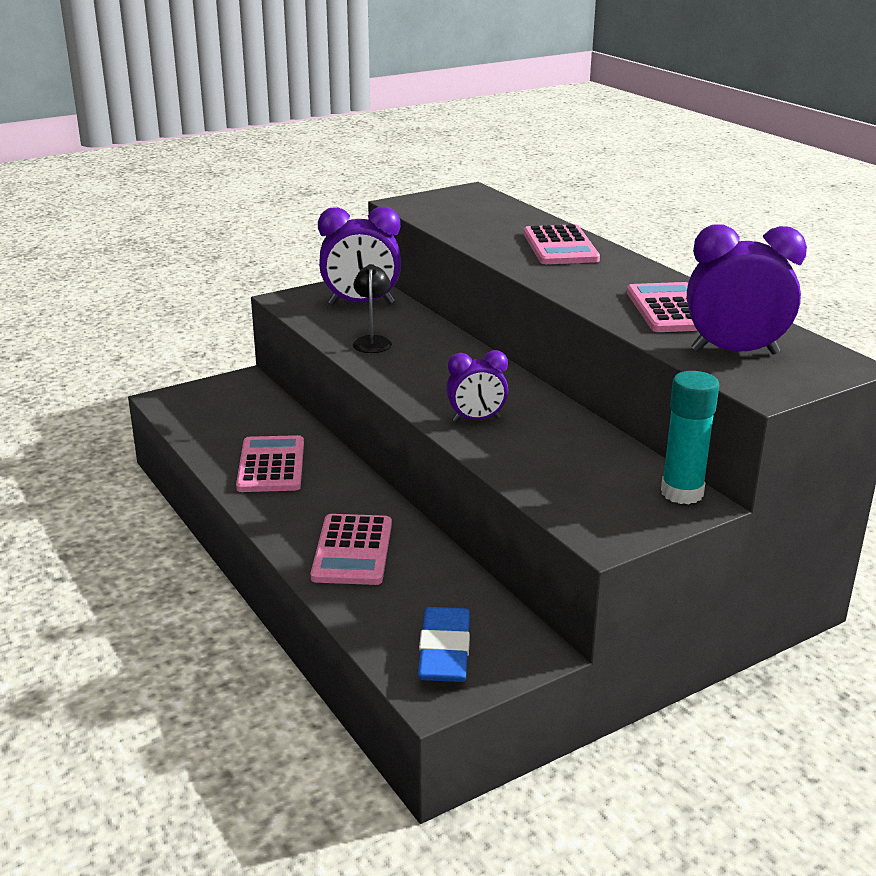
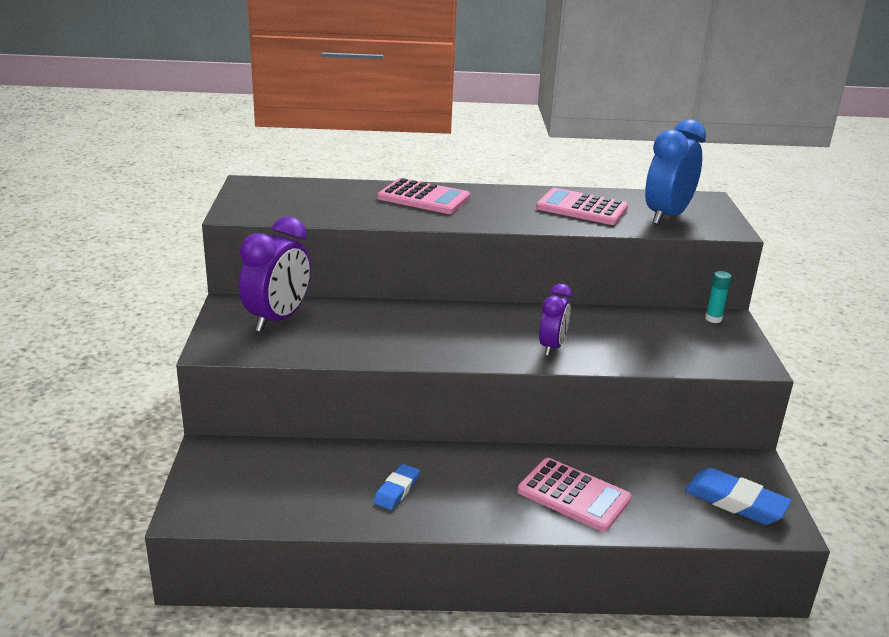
camera: 60 degrees left, 0 degrees up
(271, 465) = (397, 490): pink calculator -> blue eraser
(372, 341) = (363, 340): black lamp -> none
(682, 493) = (713, 319): turquoise glue stick -> turquoise glue stick, size x0.55
(734, 352) = (667, 216): purple clock -> blue clock

